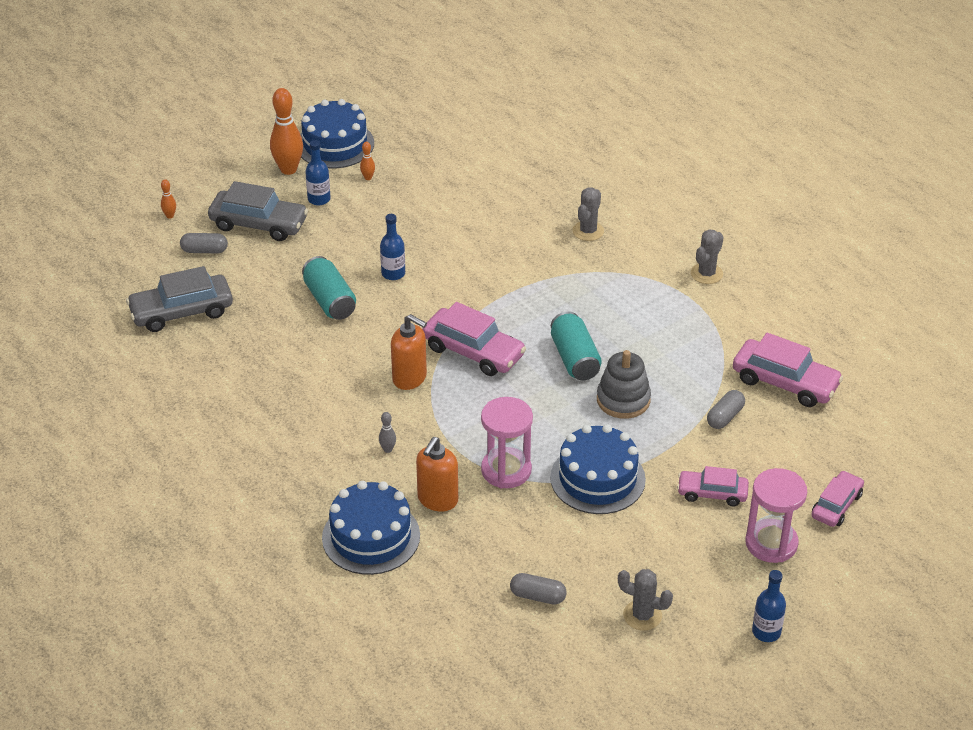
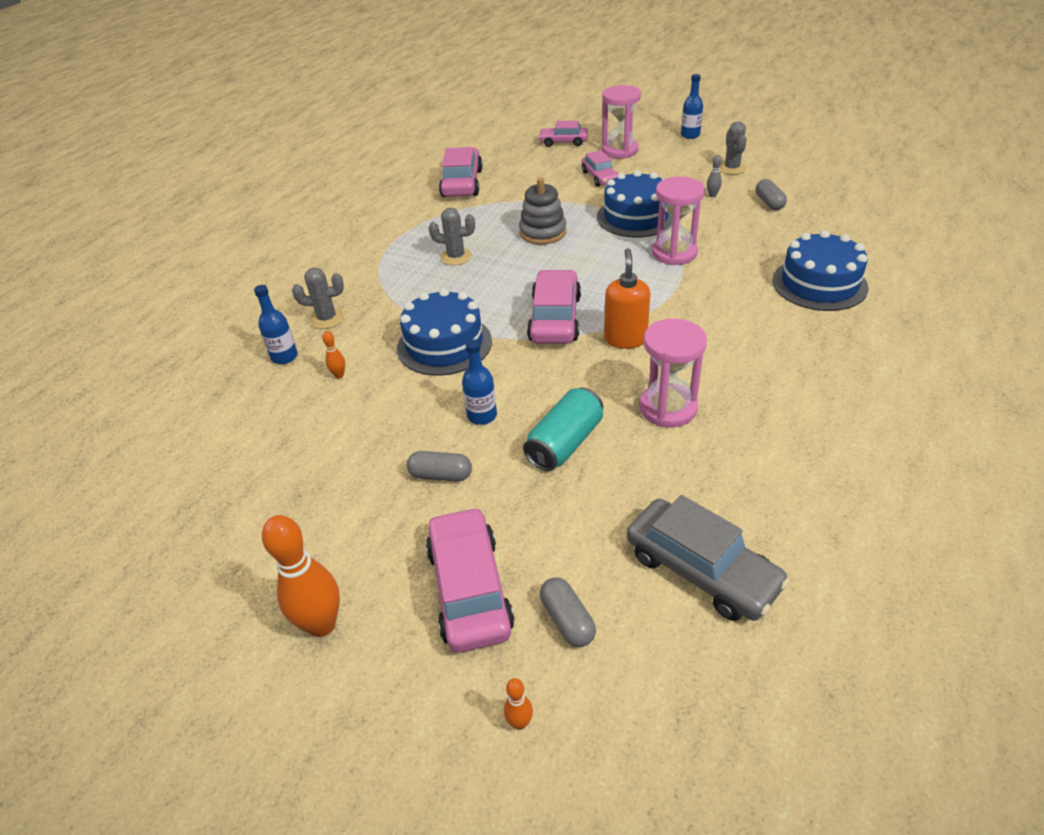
camera: 115 degrees left, 0 degrees up
(259, 224) = (469, 589): grey car -> pink car
(314, 362) = (668, 408): none -> pink hourglass
(319, 199) = (378, 550): blue bottle -> blue bottle (284, 357)
(335, 144) = (234, 600): blue cake -> blue cake (444, 344)
(368, 178) = (305, 523): orange bowling pin -> orange bowling pin (339, 375)
(388, 449) = (722, 314): grey bowling pin -> grey bowling pin (712, 195)
(437, 500) = (742, 270): orange soap dispenser -> none
(574, 358) = (515, 267): turquoise can -> none
(706, 274) = (354, 244): grey cactus -> grey cactus (456, 257)
(725, 417) = (520, 193): grey capsule -> grey capsule (441, 475)

